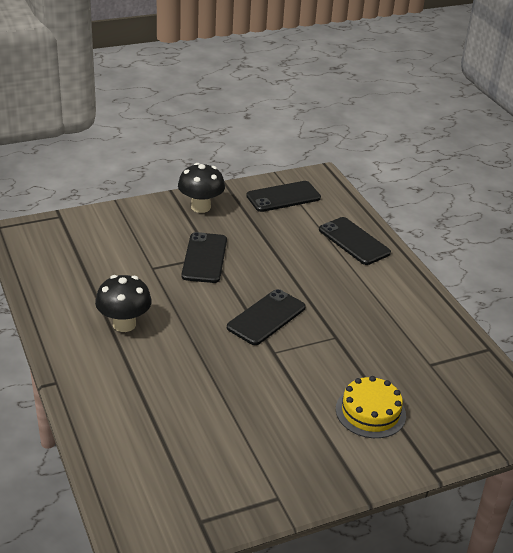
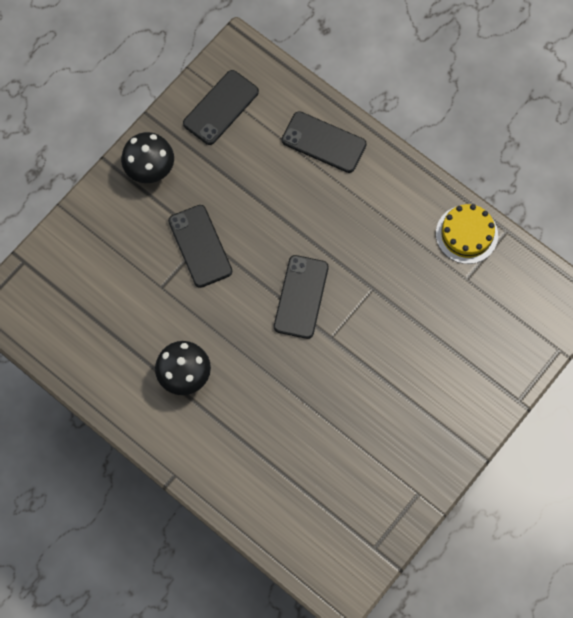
camera: 25 degrees left, 35 degrees up
(370, 412) = (443, 364): yellow cake -> yellow cake (466, 234)

